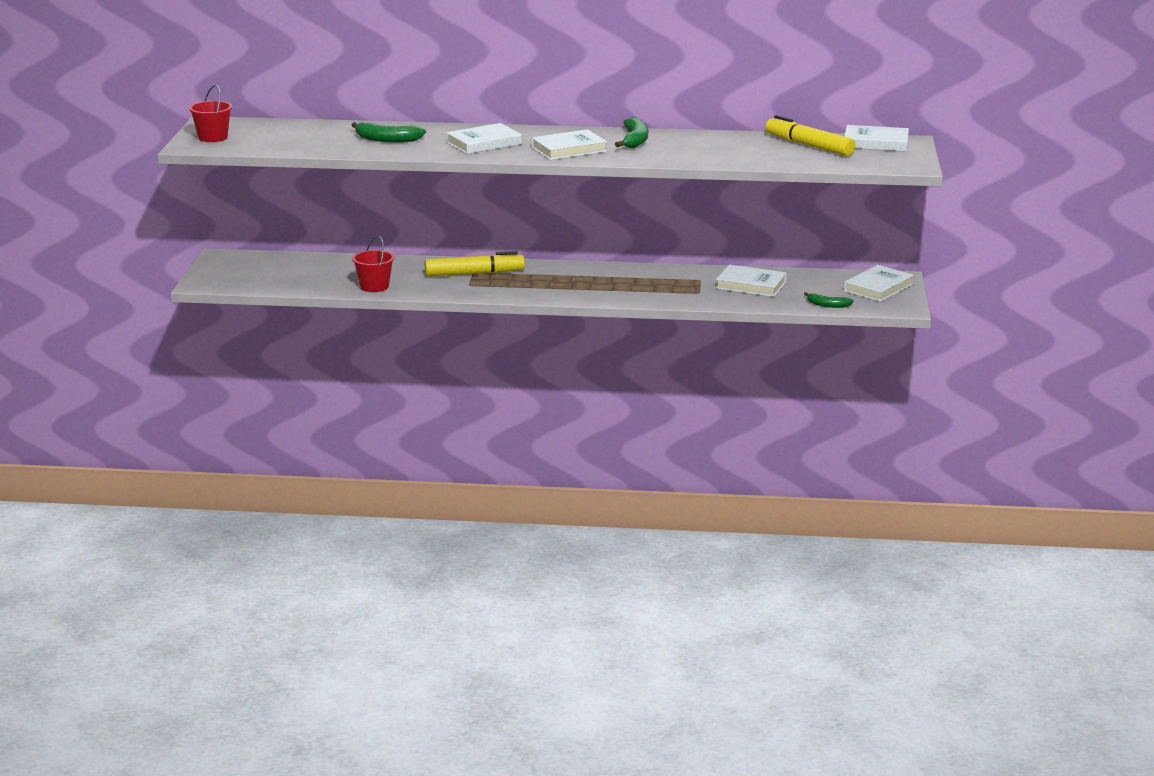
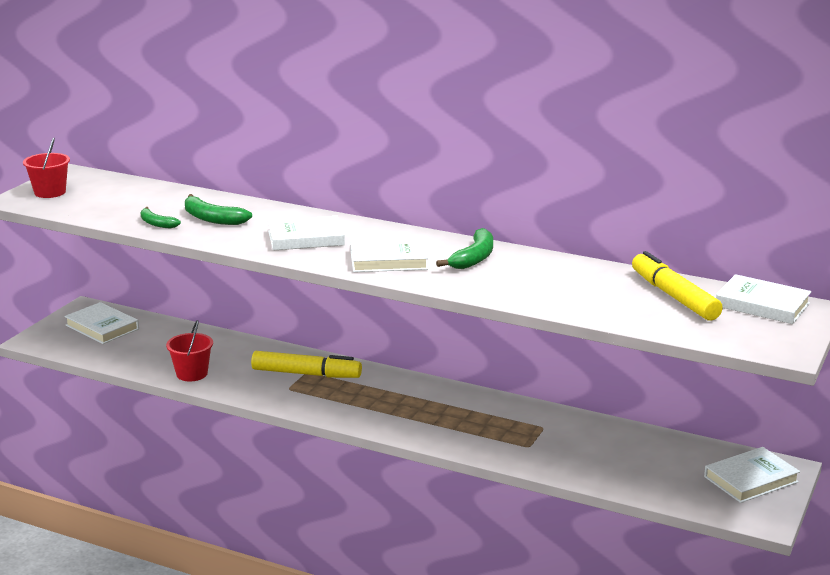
camera: 20 degrees right, 0 degrees up
(751, 285) = (597, 446): white book -> white book (102, 327)
(827, 305) = (670, 496): green banana -> green banana (156, 223)

